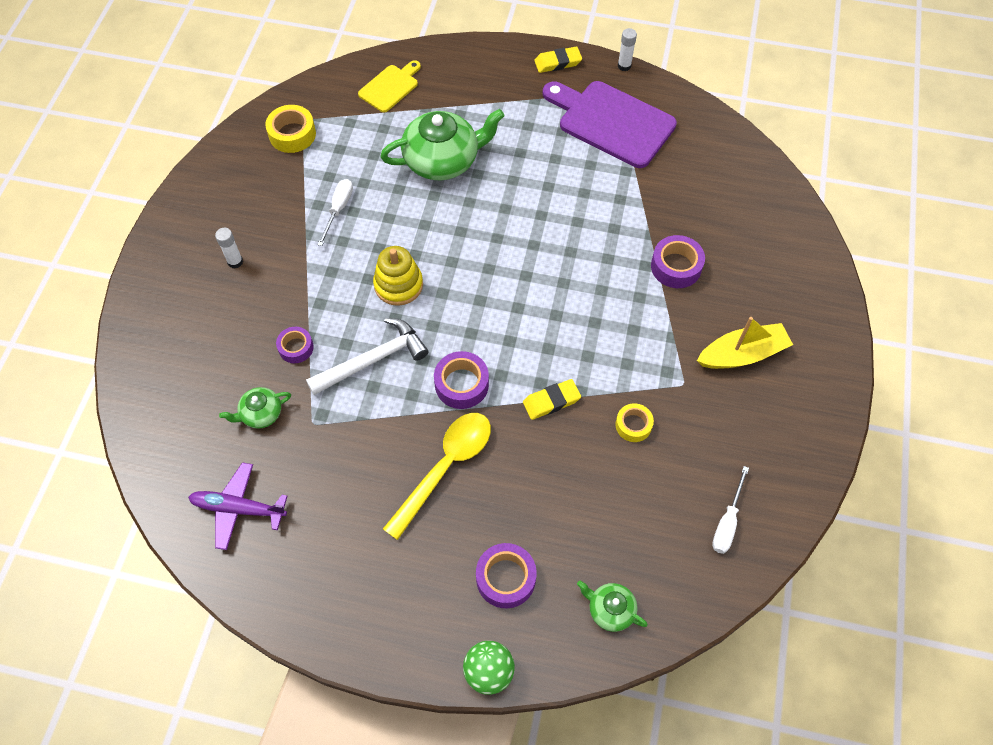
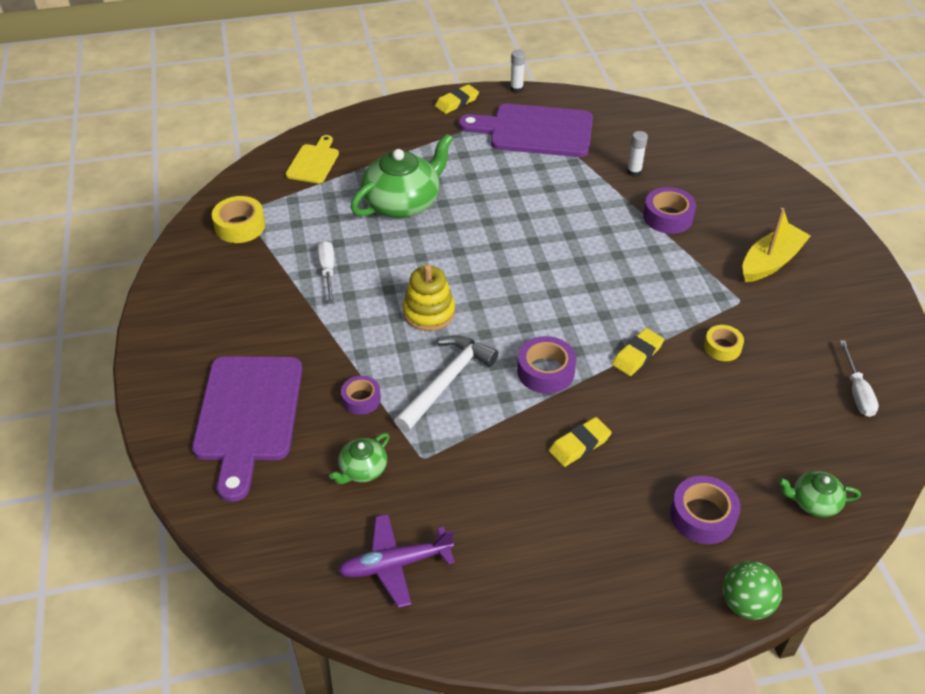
camera: 25 degrees left, 15 degrees down
(202, 326) = (248, 415): none -> purple cutting board
(235, 262) = (249, 348): white glue stick -> white glue stick (634, 172)
(446, 467) = (579, 445): yellow spoon -> yellow eraser

